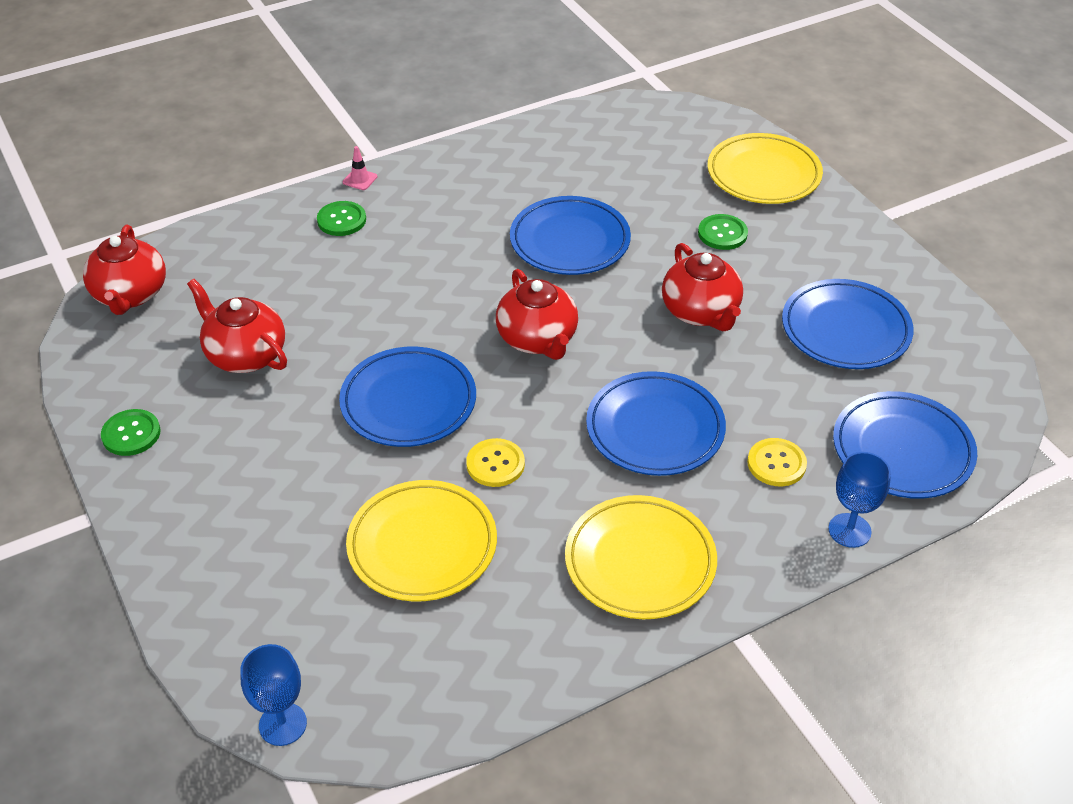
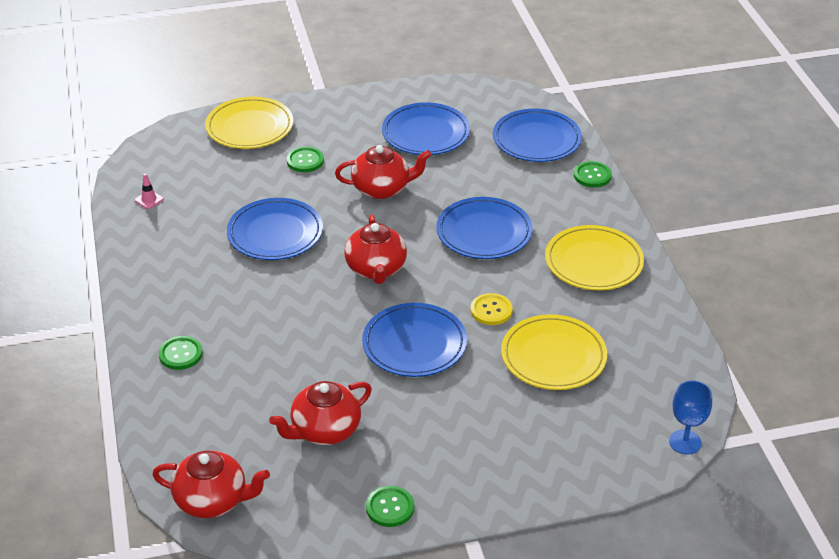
camera: 75 degrees left, 5 degrees down
(360, 179) = (130, 336): pink traffic cone -> pink traffic cone (149, 200)
(537, 339) = (376, 269): red teapot -> red teapot turned 90 degrees clockwise
(776, 464) = (531, 190): yellow button -> none
(849, 530) = (592, 175): blue goblet -> green button

